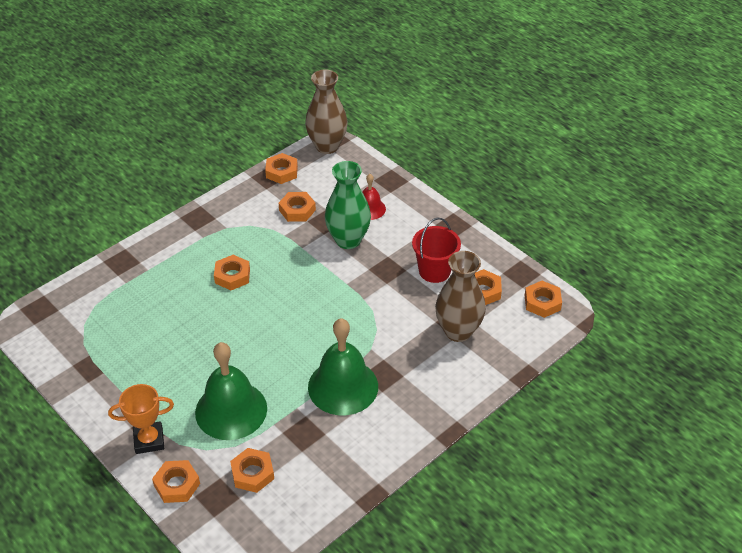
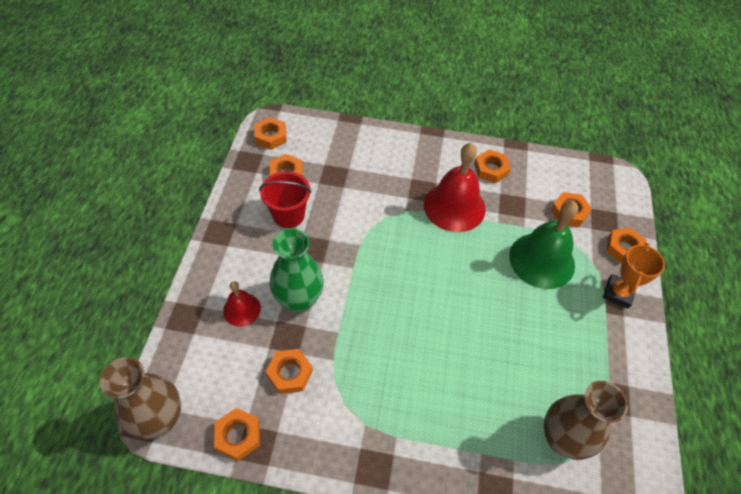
camera: 130 degrees left, 10 degrees up
(149, 440) = (618, 293): orange trophy -> orange trophy turned 75 degrees clockwise
(232, 276) = (421, 364): orange nut -> orange nut (491, 169)
(343, 386) = (454, 206): green bell -> red bell
(458, 331) = (341, 169): brown vase -> brown vase (562, 438)

